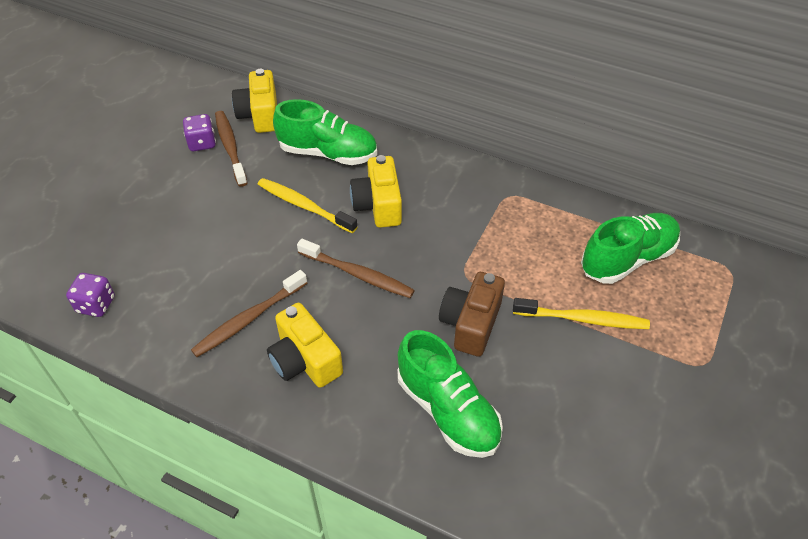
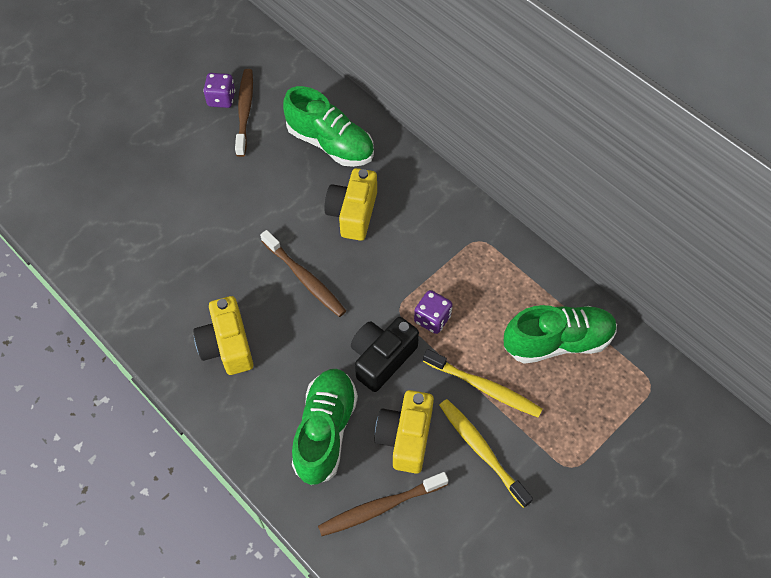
camera: 20 degrees right, 10 degrees up
(96, 304) = (79, 238): purple dice -> purple dice (432, 319)
(249, 319) = (196, 292): brown toothbrush -> brown toothbrush (380, 507)
(260, 115) = (285, 82): yellow camera -> yellow camera (405, 437)
(304, 206) = (286, 194): yellow toothbrush -> yellow toothbrush (481, 450)
(448, 410) = (325, 431): green shoe -> green shoe turned 150 degrees counterclockwise
(471, 323) = (382, 358): brown camera -> black camera

